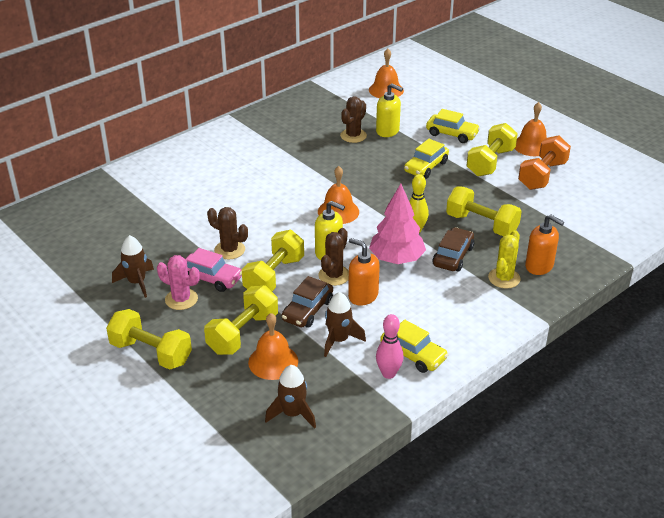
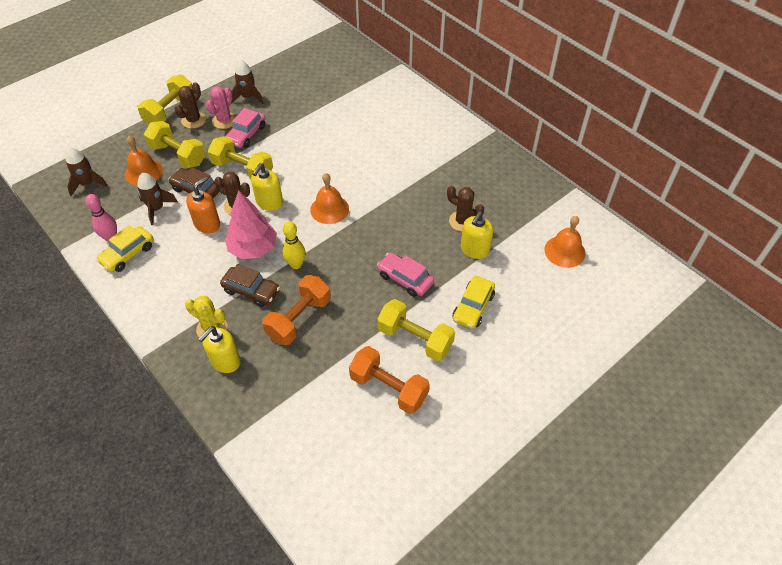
camera: 90 degrees right, 15 degrees up
(229, 250) = (281, 142): brown cactus -> brown cactus (193, 120)
(426, 167) = (405, 279): yellow car -> pink car
(481, 224) = (299, 319): yellow dumbbell -> orange dumbbell
(532, 146) = (453, 386): orange bell -> none
(539, 266) = (225, 361): orange soap dispenser -> yellow soap dispenser

